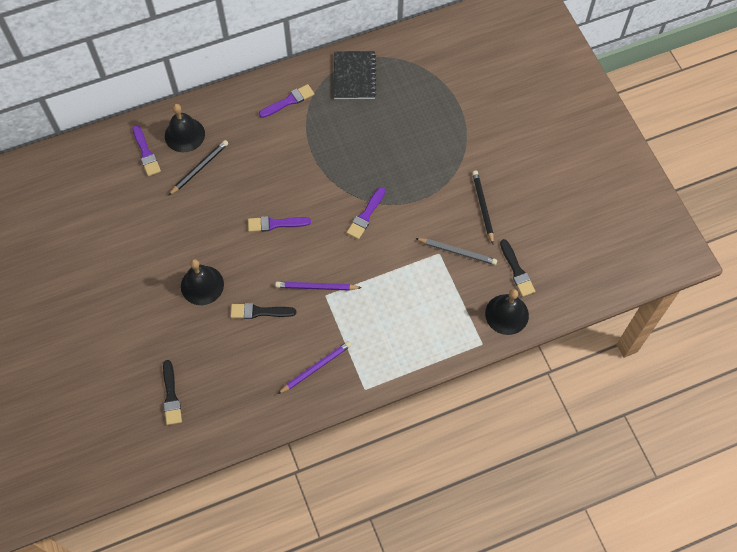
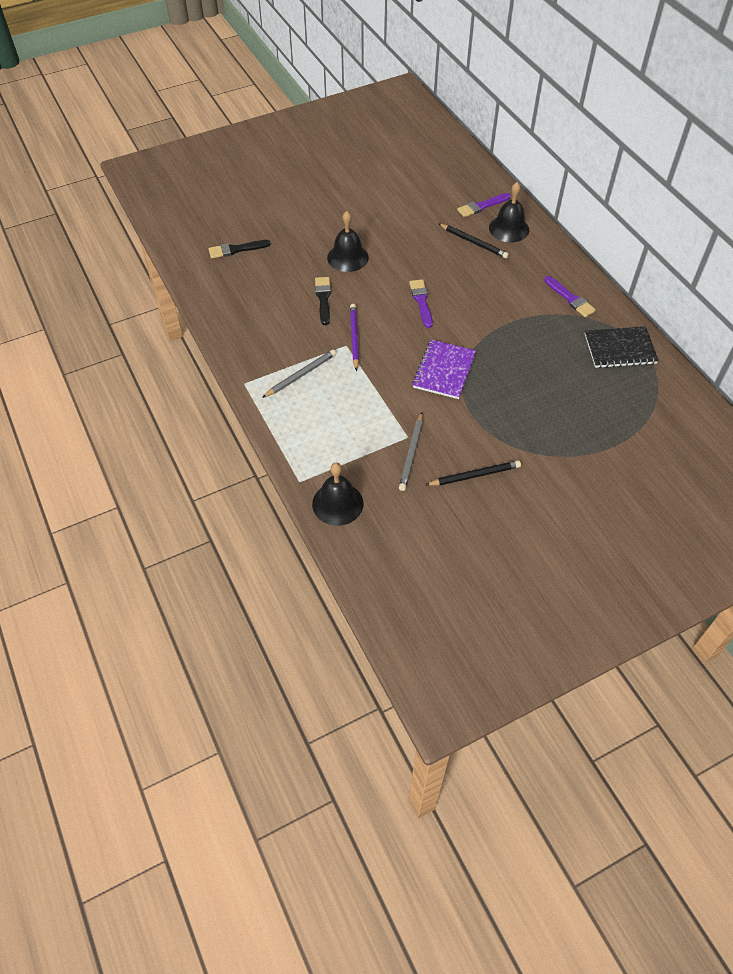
camera: 85 degrees right, 10 degrees down
(316, 368) = (266, 344): purple pencil -> none
(359, 337) = (301, 375): none -> grey pencil
(366, 215) = (444, 370): purple brush -> purple notebook
(517, 271) = (395, 512): black brush -> none

